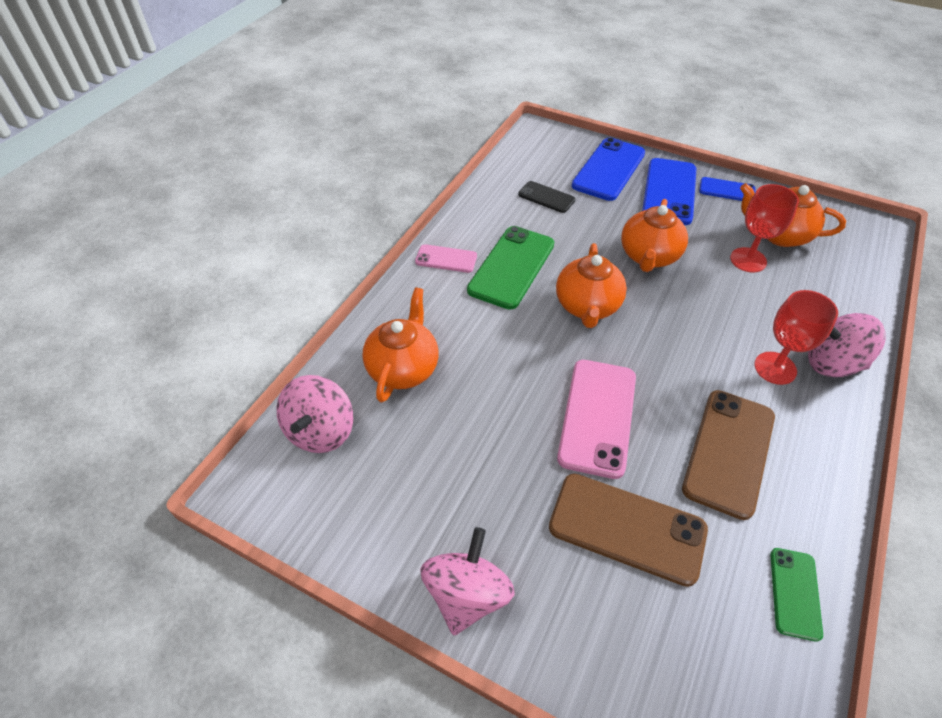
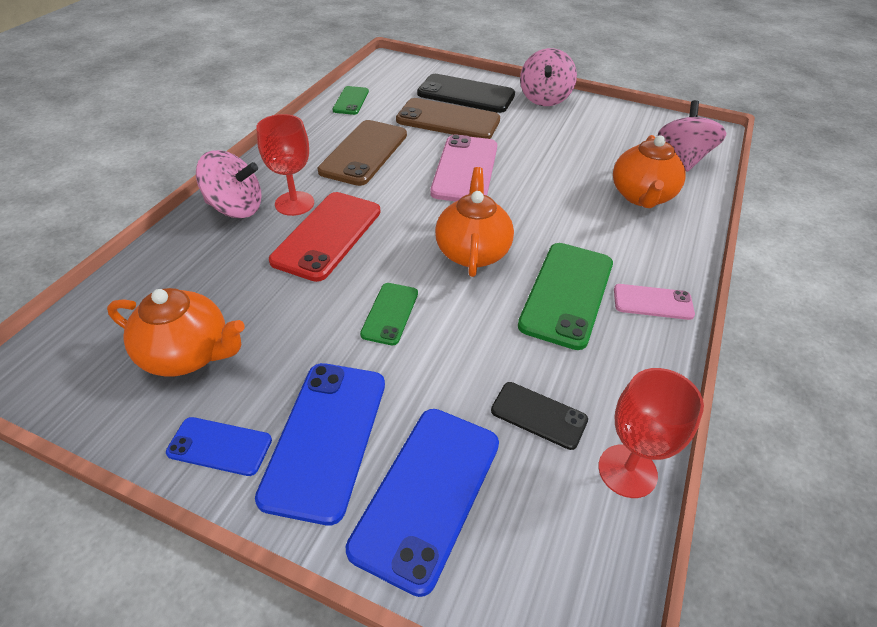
camera: 175 degrees right, 5 degrees down
(602, 613) = (466, 94): none -> black phone
(649, 257) = (390, 313): orange teapot -> green phone
(724, 327) = (327, 235): none -> red phone
(748, 260) = (257, 313): red goblet -> red goblet (627, 471)

